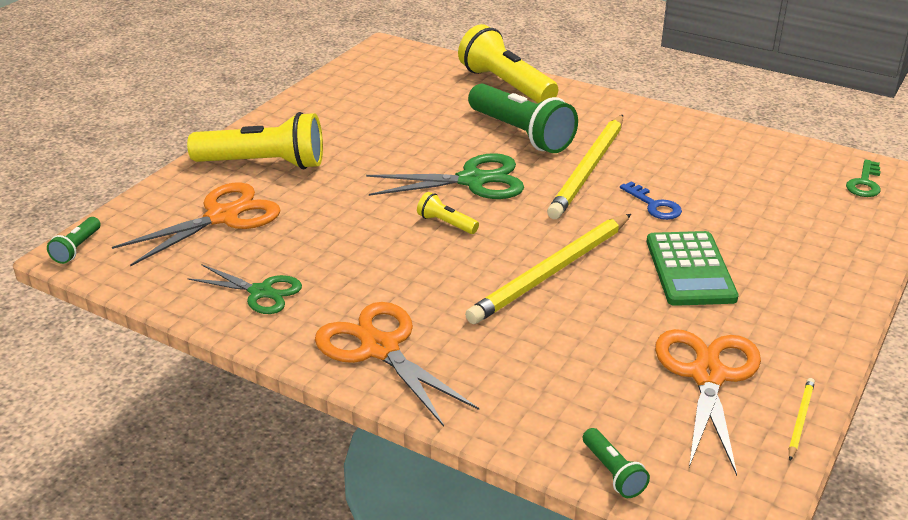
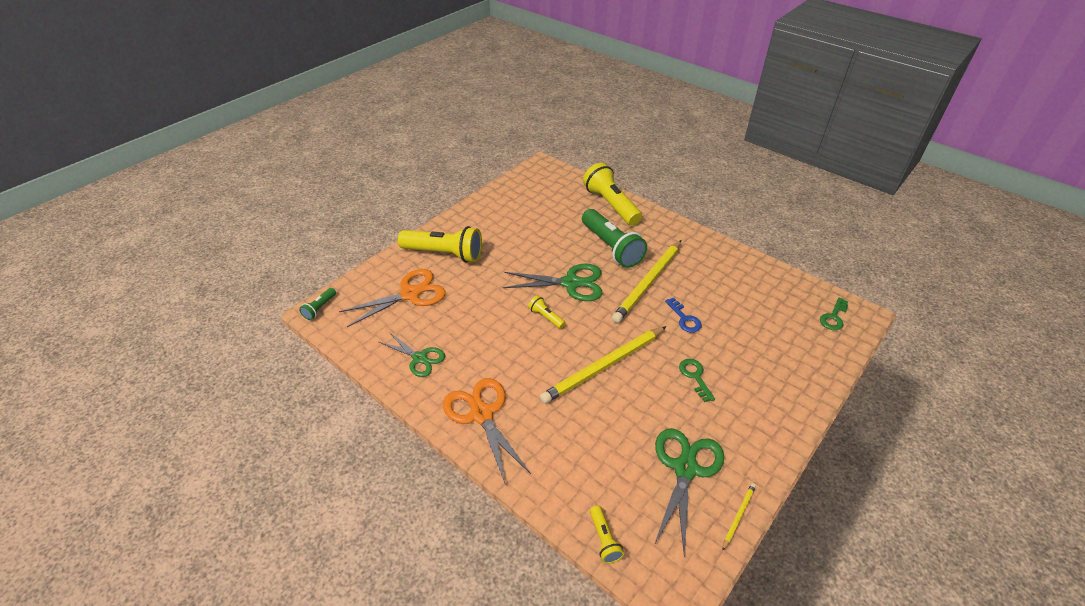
camera: 10 degrees right, 10 degrees up
(613, 473) = (604, 539): green flashlight -> yellow flashlight
(690, 269) = (695, 377): green calculator -> green key
(707, 375) = (685, 468): orange scissors -> green scissors

